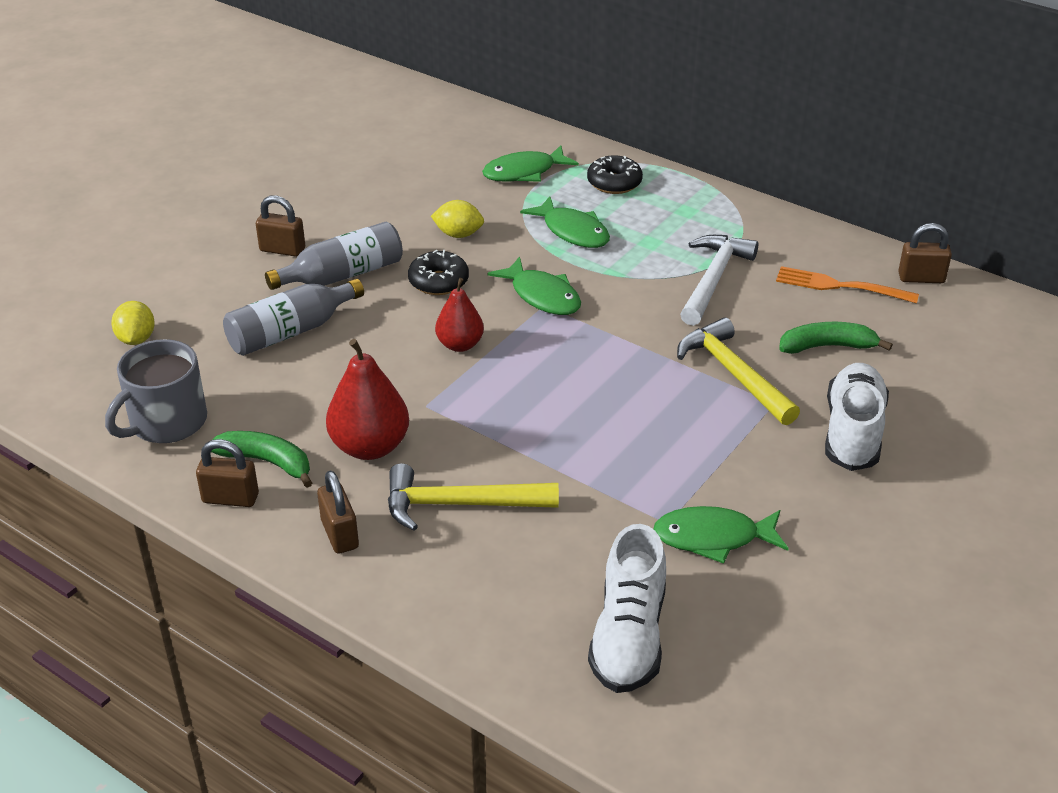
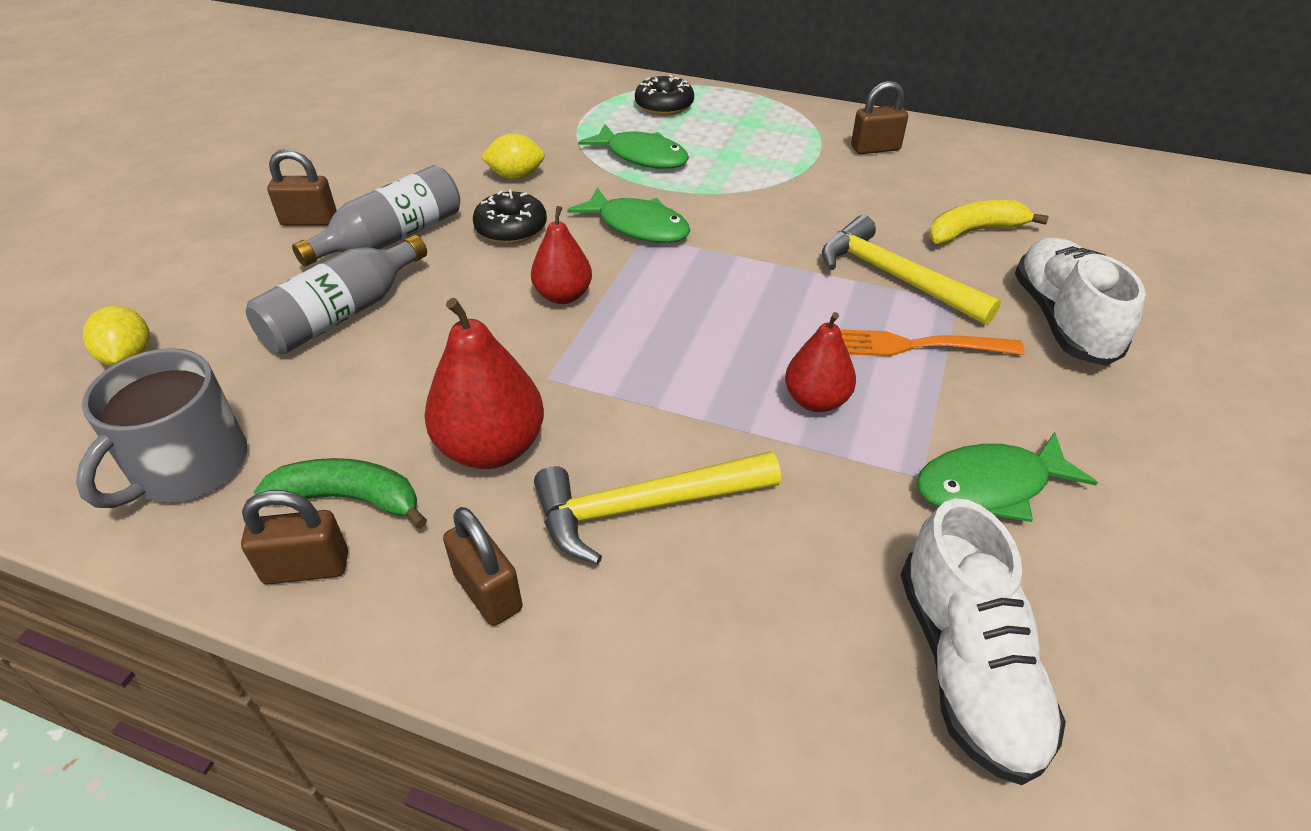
camera: 15 degrees left, 5 degrees up
(524, 172) = (565, 107): green fish -> none
(617, 457) = (816, 400): none -> red pear
(713, 279) = (815, 182): white hammer -> none
(827, 346) = (974, 231): green banana -> yellow banana
(840, 286) = (947, 170): orange fork -> orange fork (913, 345)
(921, 278) = (1020, 151): brown padlock -> brown padlock (875, 148)

